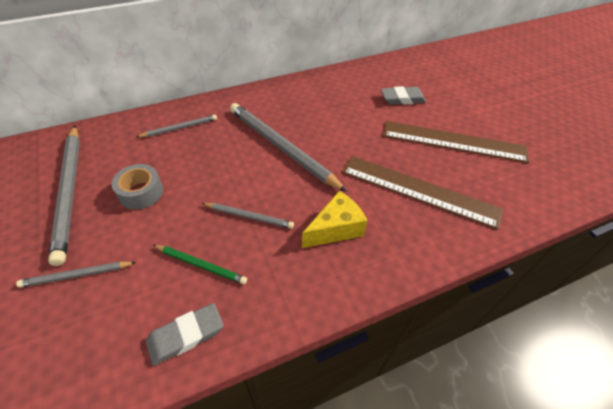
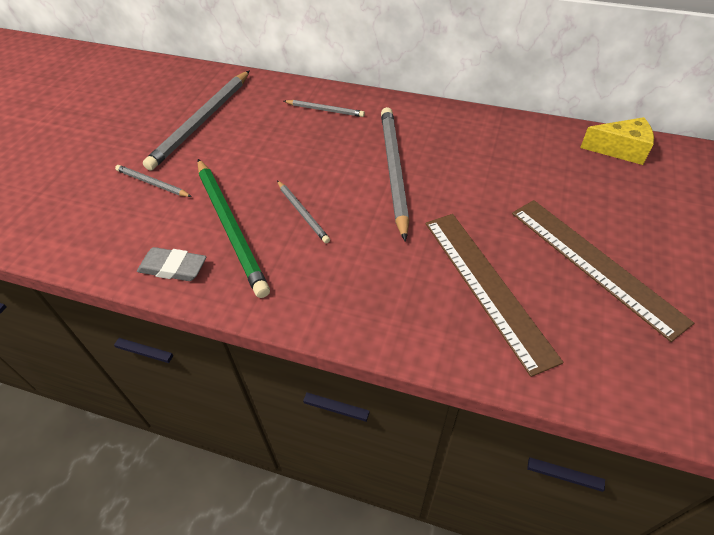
camera: 45 degrees right, 0 degrees up
(141, 192) = (245, 148): grey tape -> none
(201, 265) = (231, 227): green pencil -> green pencil, size x1.98
(335, 229) = (362, 267): yellow cheese -> yellow cheese (620, 150)
(402, 99) = (585, 187): grey eraser -> none

